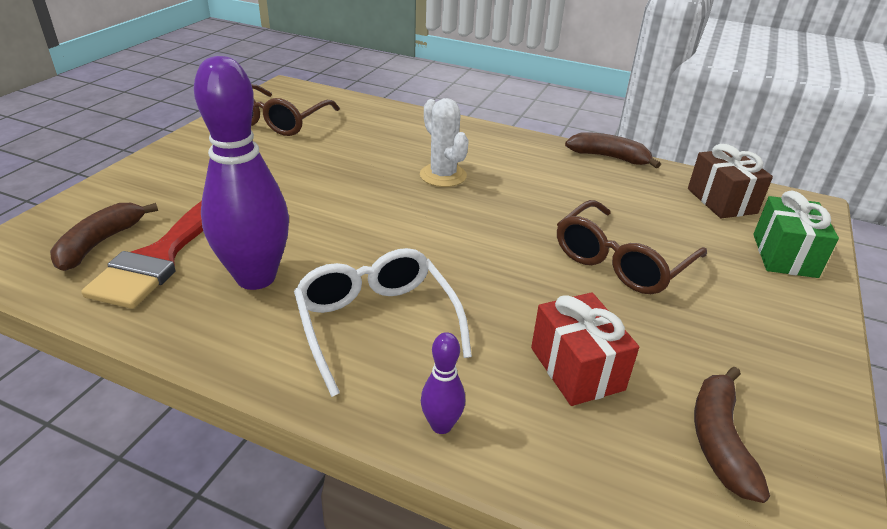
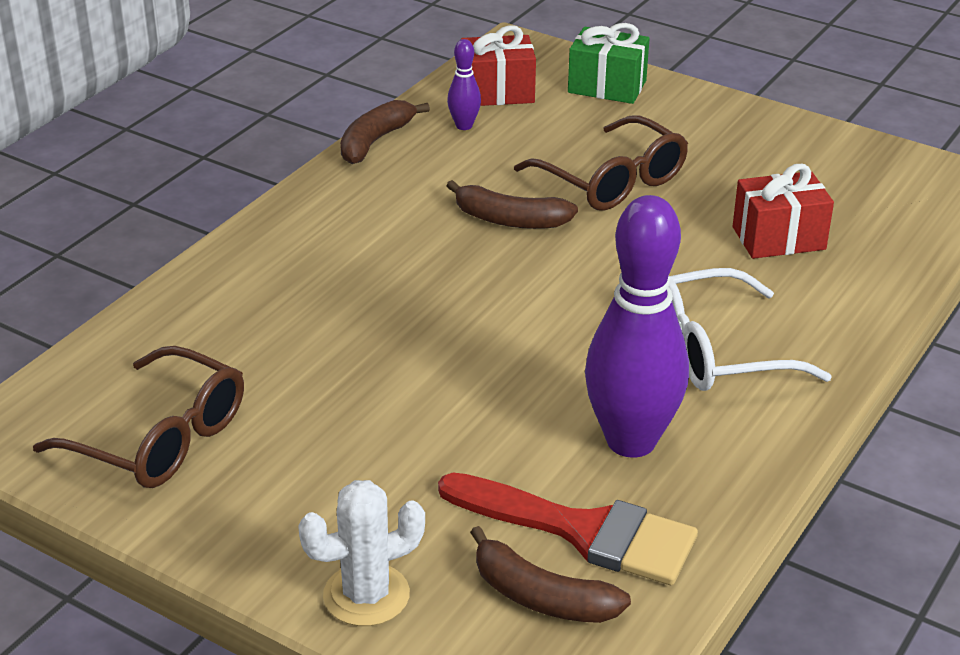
camera: 80 degrees left, 0 degrees up
(441, 425) = (855, 321): purple bowling pin -> purple bowling pin (464, 126)
(443, 175) = (398, 278): white cactus -> white cactus (366, 595)
(719, 440) = (855, 187): brown banana -> brown banana (510, 220)
(721, 201) = (497, 92): brown gift -> red gift

